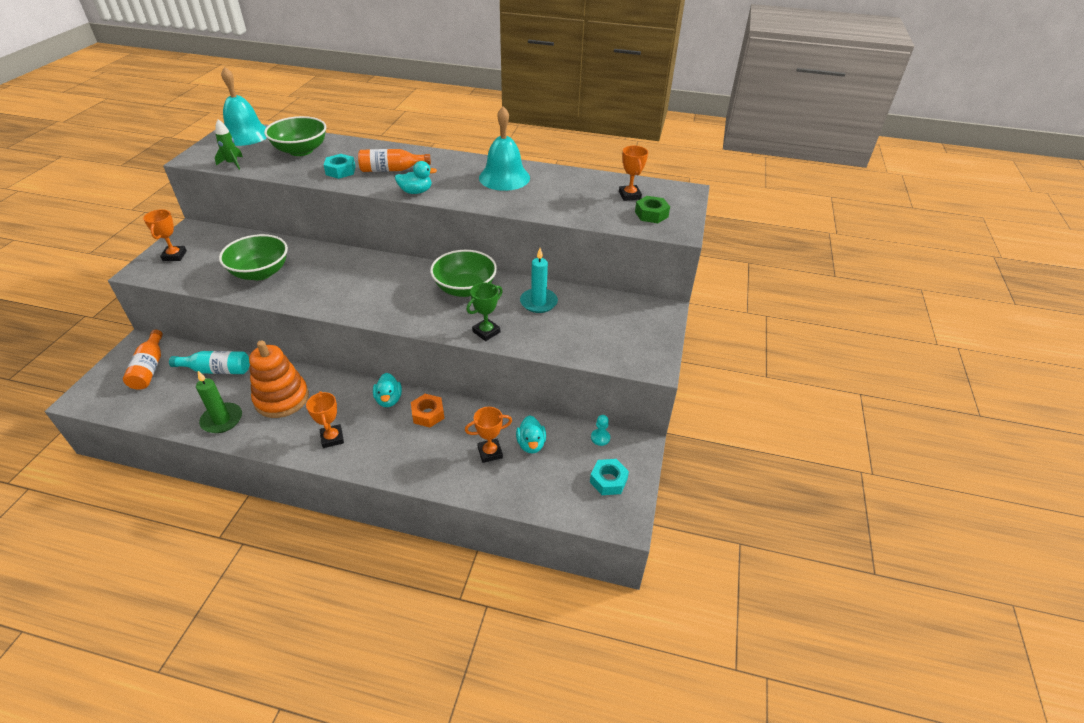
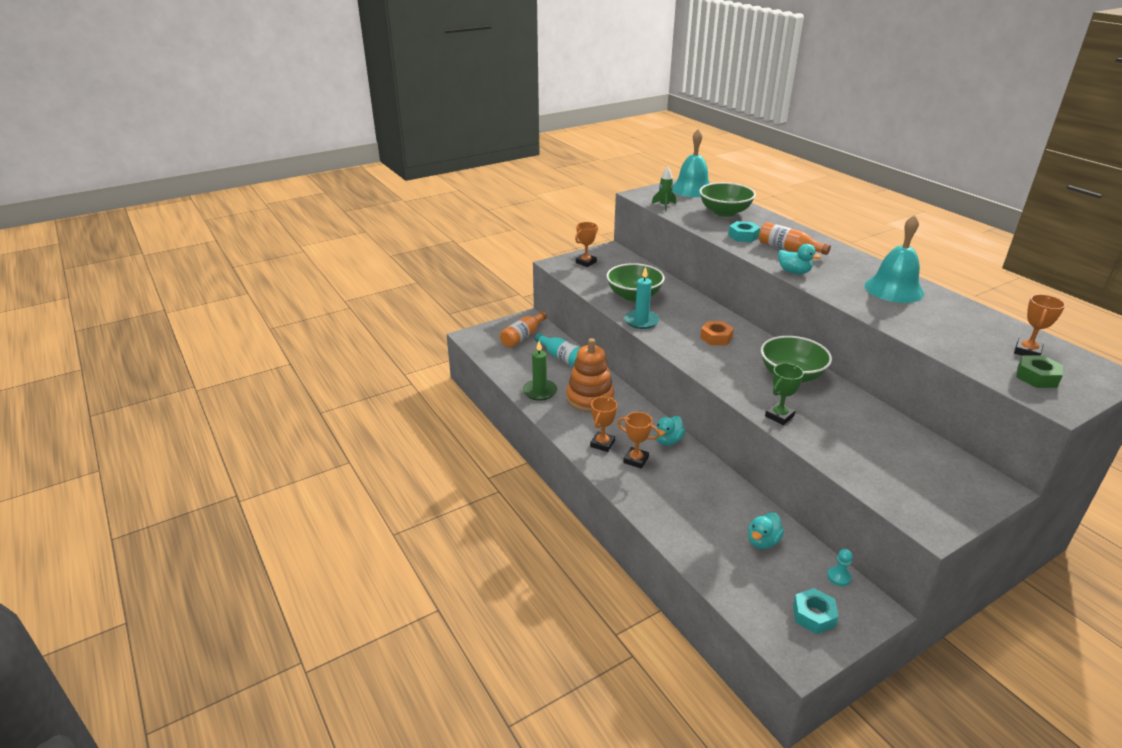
camera: 45 degrees right, 10 degrees down
(428, 414) = (691, 468): orange nut -> orange nut (716, 338)
(486, 332) = (779, 416): green trophy -> green trophy turned 45 degrees counterclockwise
(490, 452) = (718, 526): orange trophy -> orange trophy (636, 460)
(538, 302) = (855, 417): turquoise candle -> turquoise candle (641, 321)

